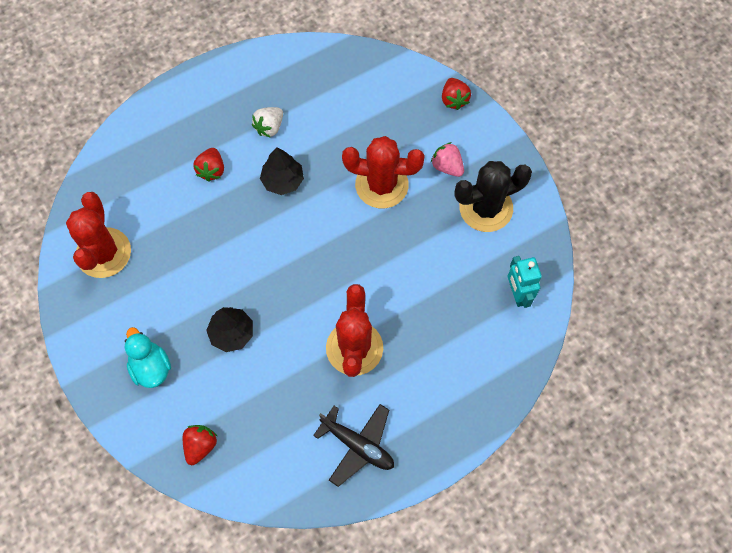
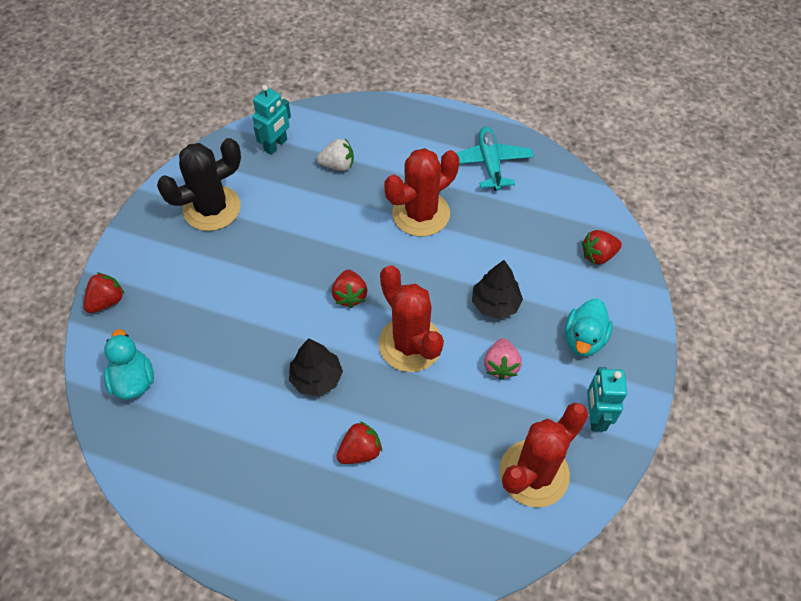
camera: 130 degrees left, 10 degrees down
(98, 321) = (595, 417): none -> turquoise robot
(269, 127) = (265, 437): white strawberry -> white strawberry (338, 165)
(326, 244) = (350, 296): none -> red strawberry
(357, 445) = (490, 163): black plane -> turquoise plane
(376, 82) = (133, 381): none -> turquoise duck
(381, 185) = (252, 296): red cactus -> red cactus (410, 344)
(447, 166) = (190, 260): pink strawberry -> pink strawberry (500, 366)
(486, 208) = (212, 208): black cactus -> black cactus turned 60 degrees counterclockwise

